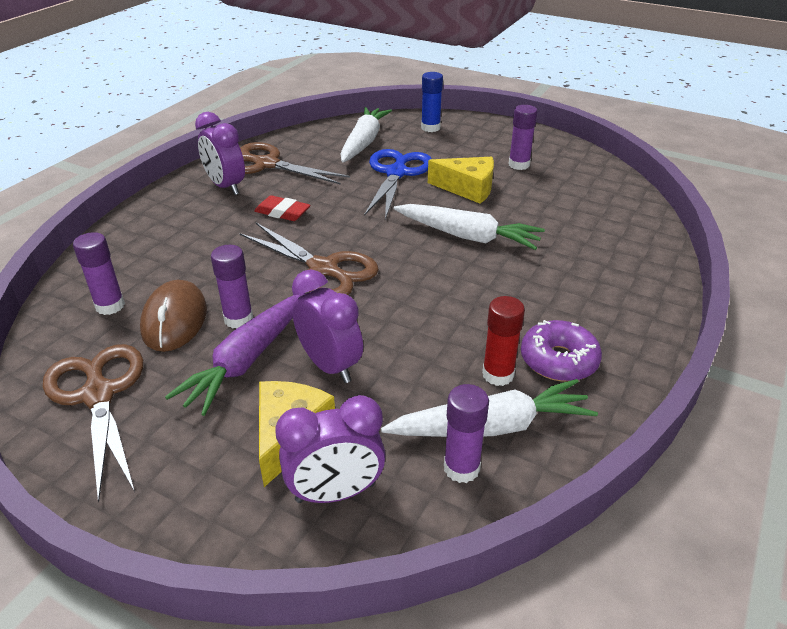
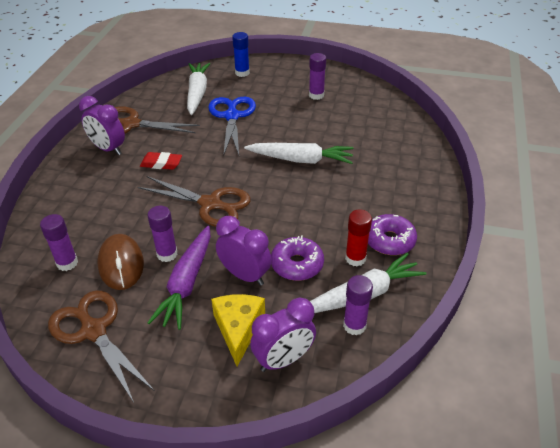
camera: 15 degrees left, 5 degrees up
(409, 366) = (297, 264): none -> purple donut
(468, 188) = (287, 121): yellow cheese -> none

